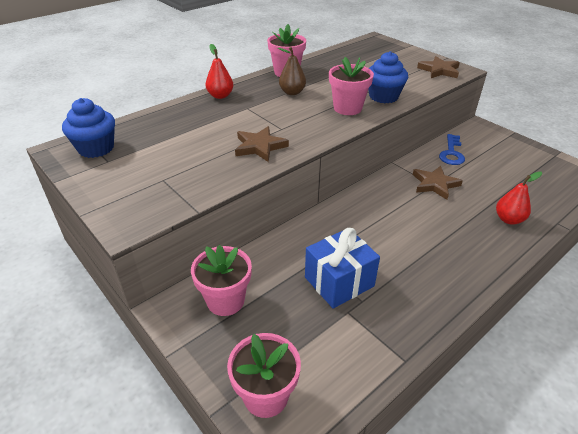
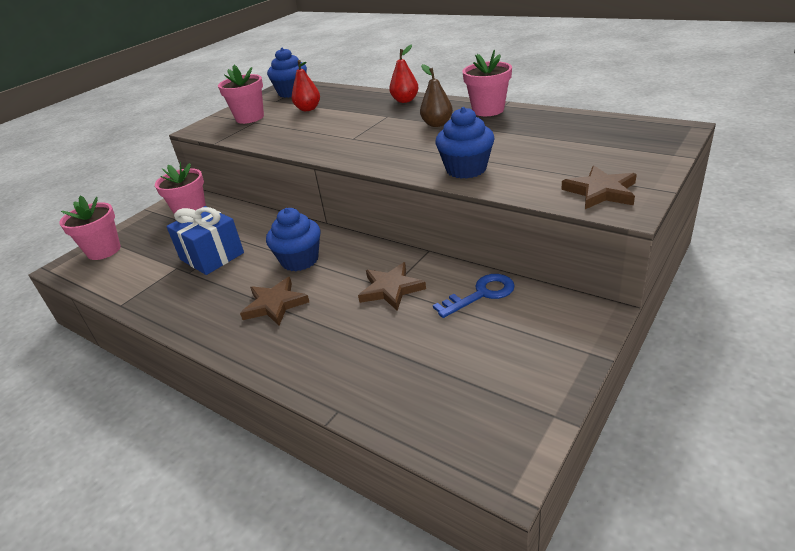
camera: 80 degrees right, 5 degrees down
(259, 146) = (314, 138): brown star -> brown star (275, 304)
(347, 108) = (418, 156): pink flower pot -> pink flower pot (250, 118)
(376, 223) = (300, 260): none -> blue cupcake
(451, 153) = (481, 294): blue key -> blue key turned 150 degrees clockwise
(508, 219) = (332, 359): red pear -> red pear (308, 109)

